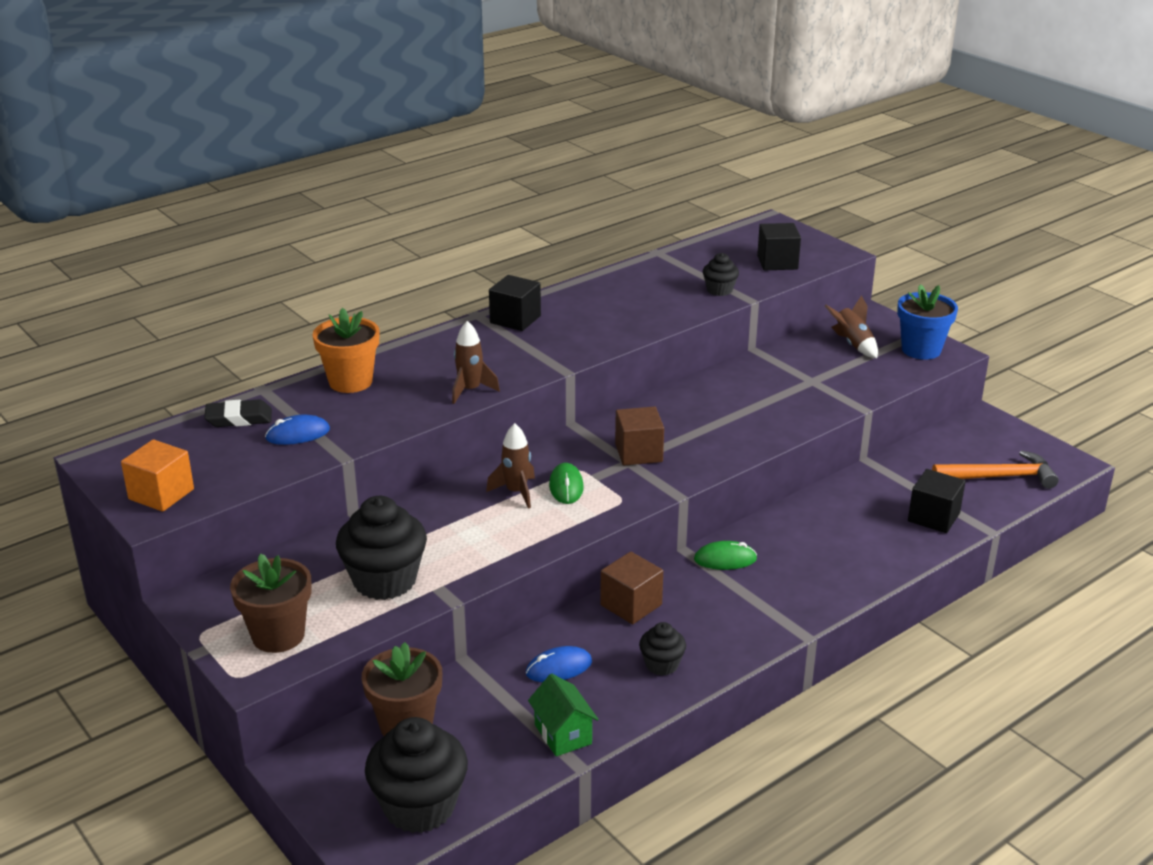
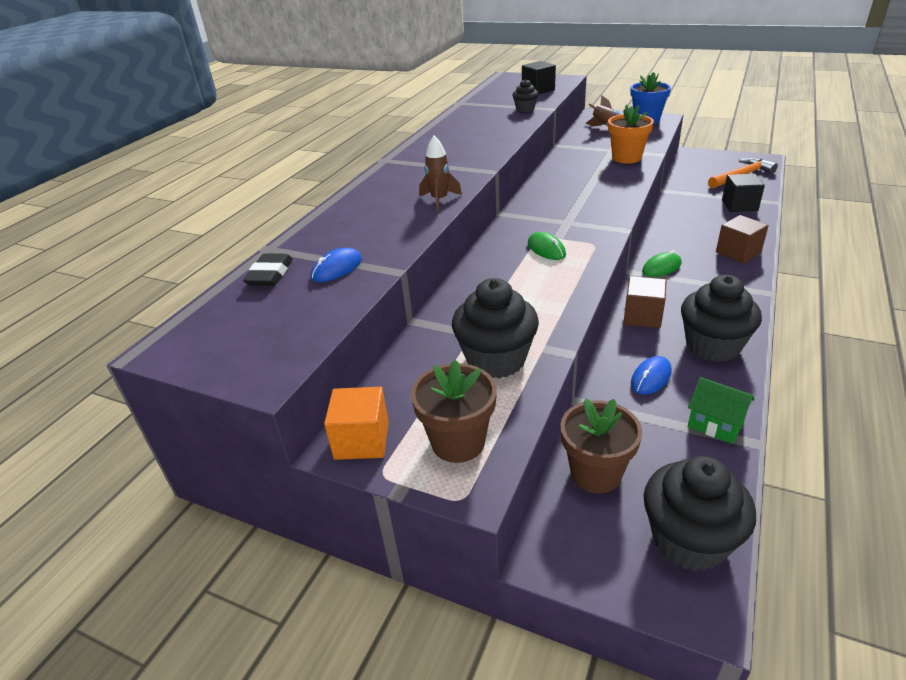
camera: 25 degrees left, 5 degrees up
(161, 494) = (258, 356): orange cube -> orange cube (362, 440)
(239, 418) = (270, 274): black eraser -> black eraser turned 45 degrees counterclockwise
(350, 382) = (338, 222): orange flower pot -> orange flower pot (626, 158)
(515, 319) = (415, 155): black cube -> none
(516, 492) = (517, 264): brown rocket -> none
(638, 453) = (566, 215): brown cube -> brown cube (738, 252)
(661, 664) = (712, 346): black cupcake -> black cupcake, size x1.92

